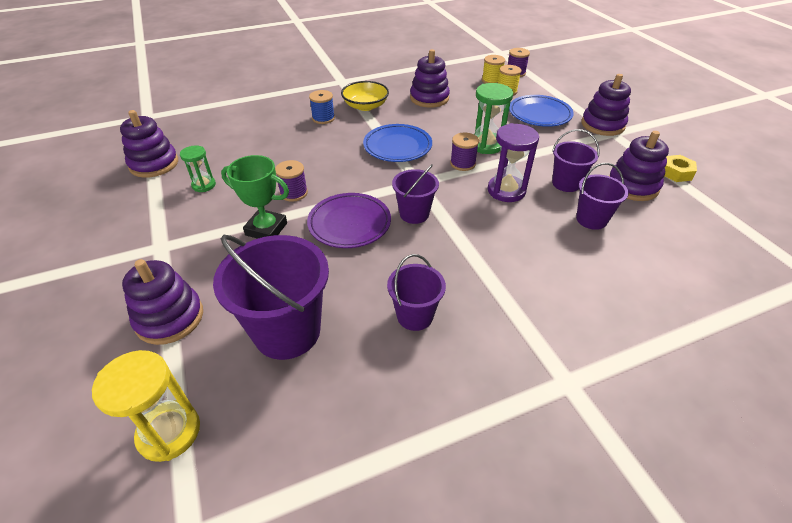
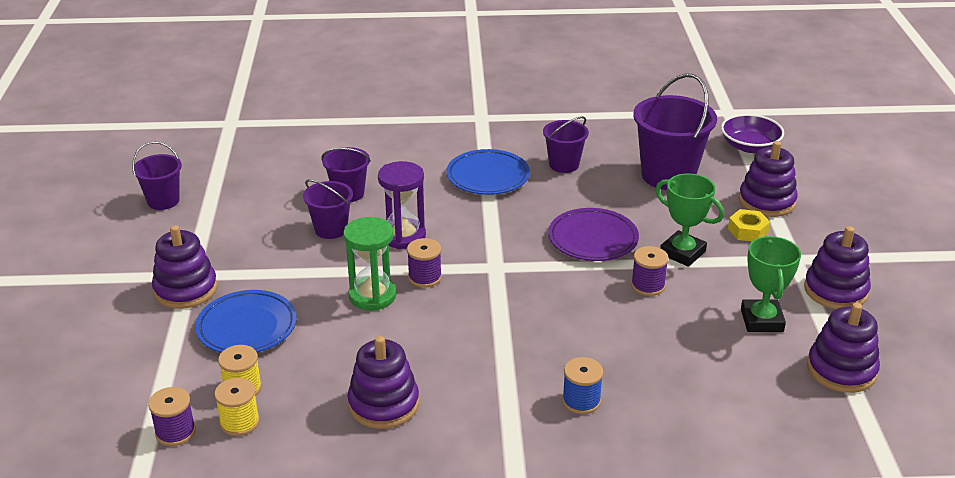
camera: 160 degrees left, 10 degrees down
(169, 432) = (749, 146): yellow hourglass -> purple bowl
(204, 185) = (762, 320): green hourglass -> green trophy
(365, 106) = (501, 412): yellow bowl -> none
(397, 147) = (492, 320): blue plate -> blue plate (488, 177)
(414, 214) = (520, 235): purple bucket -> purple bucket (163, 201)
(632, 186) = (265, 212): purple stacking toy -> purple stacking toy (835, 290)
(675, 173) = (198, 214): yellow nut -> yellow nut (748, 231)

